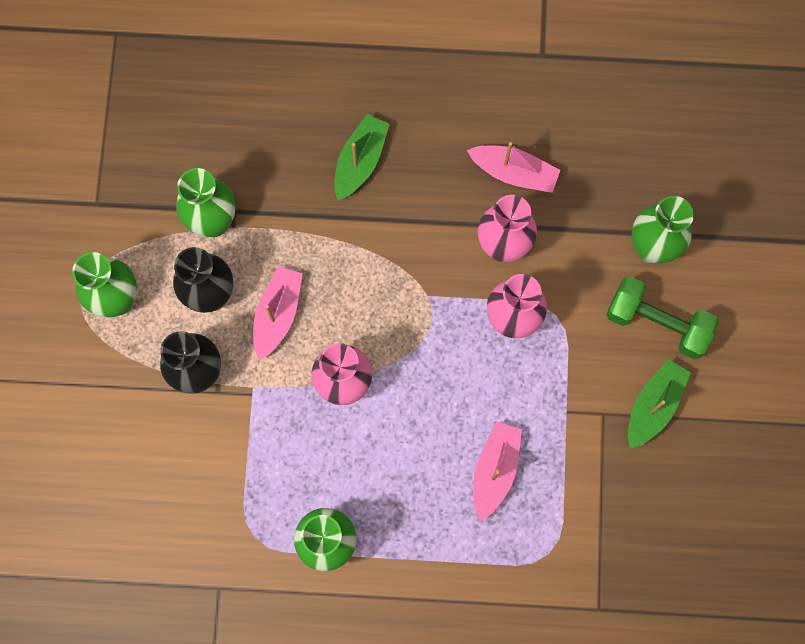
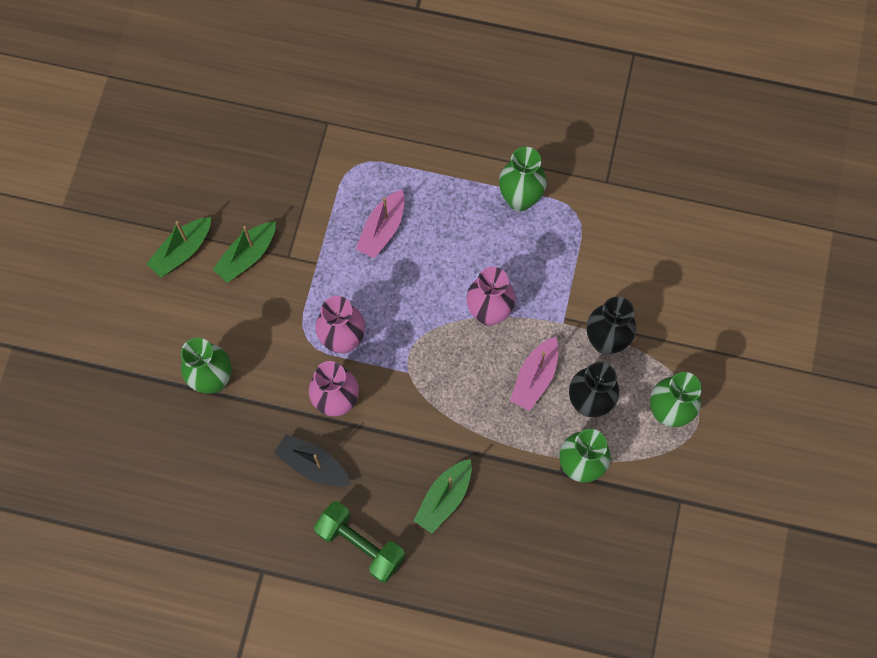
camera: 170 degrees left, 5 degrees down
(514, 173) = (313, 465): pink boat -> black boat
(657, 323) = (226, 318): green dumbbell -> green dumbbell (360, 544)
(734, 398) = (182, 251): none -> green boat

